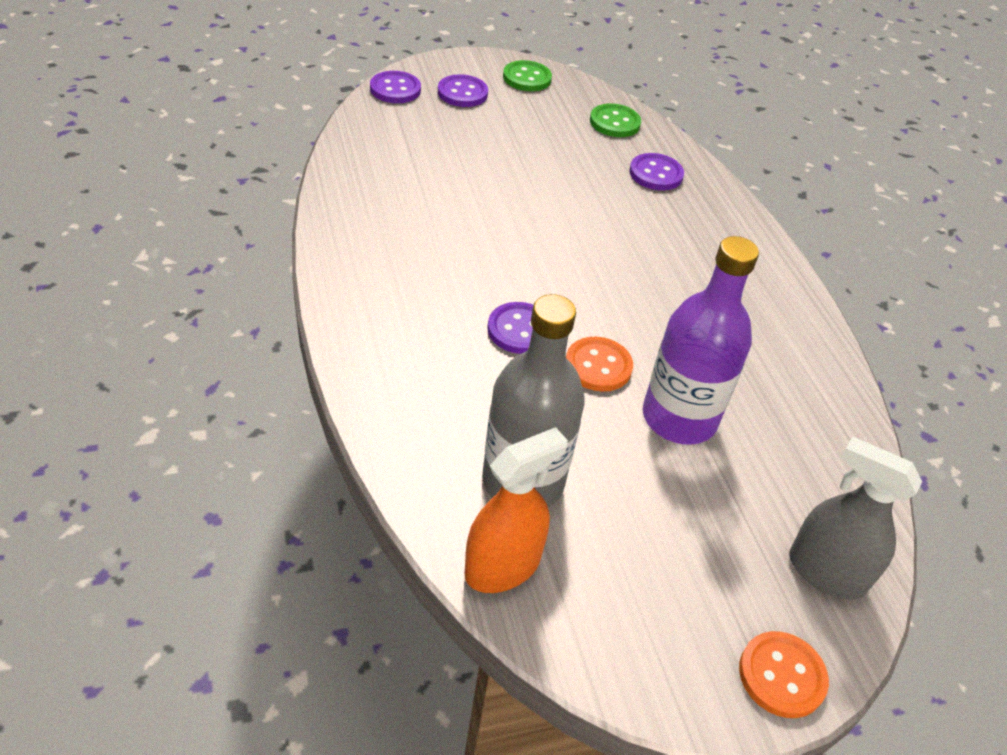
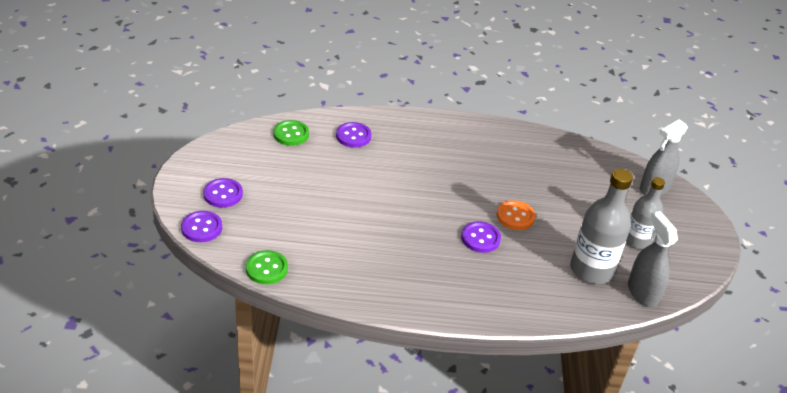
camera: 70 degrees left, 5 degrees down
(502, 567) = (642, 292): orange spray bottle -> grey spray bottle
(527, 78) = (218, 157): green button -> green button (266, 268)
(643, 549) = (636, 241): none -> grey bottle
(679, 418) = (557, 200): purple bottle -> none
(781, 676) = (704, 222): orange button -> none

